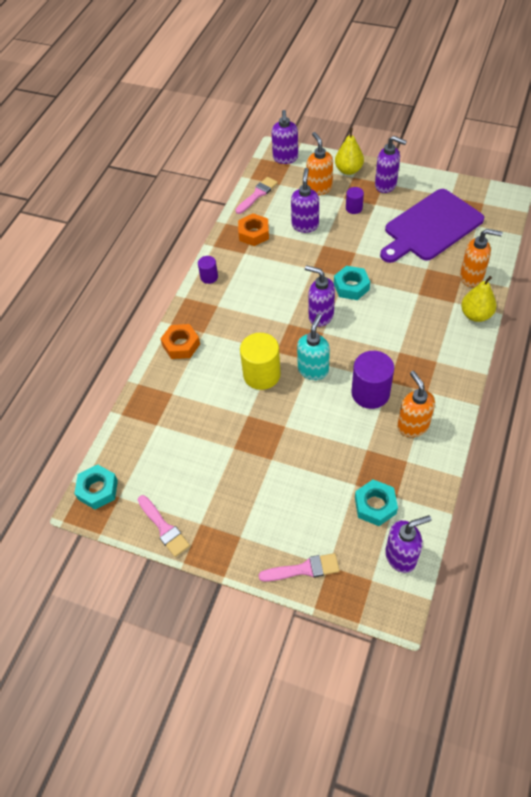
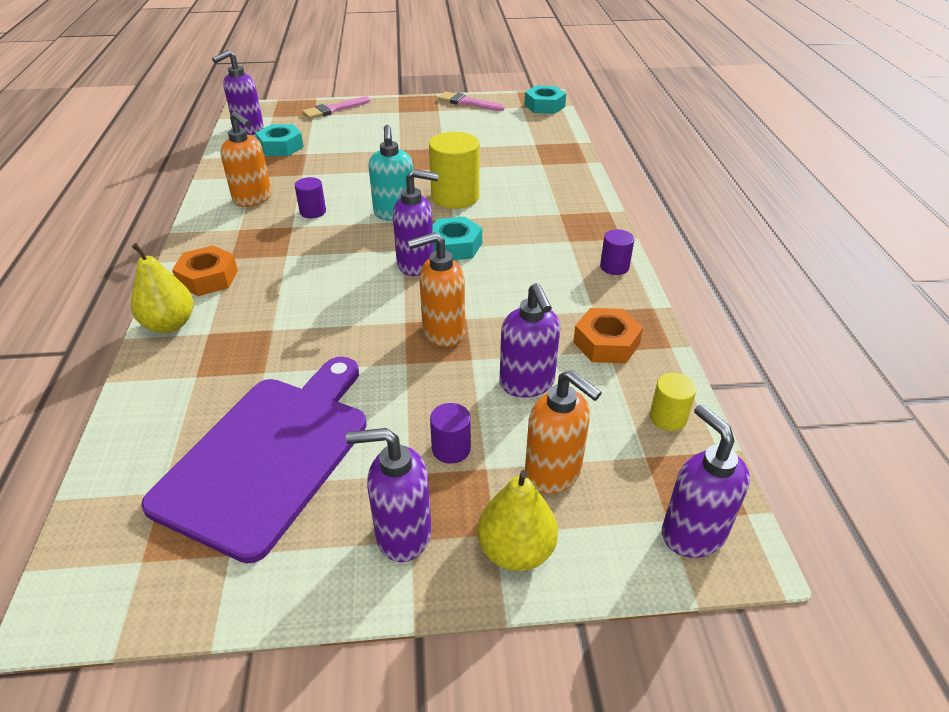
camera: 150 degrees right, 15 degrees down
(181, 345) = (574, 197): orange nut -> orange nut (208, 278)
(257, 194) = (668, 417): pink brush -> yellow cylinder
(351, 286) = (388, 310): turquoise nut -> turquoise nut (454, 246)
(370, 393) = (313, 212): purple cylinder -> purple cylinder, size x0.53
(472, 277) = (176, 379): orange soap dispenser -> orange soap dispenser (442, 332)

